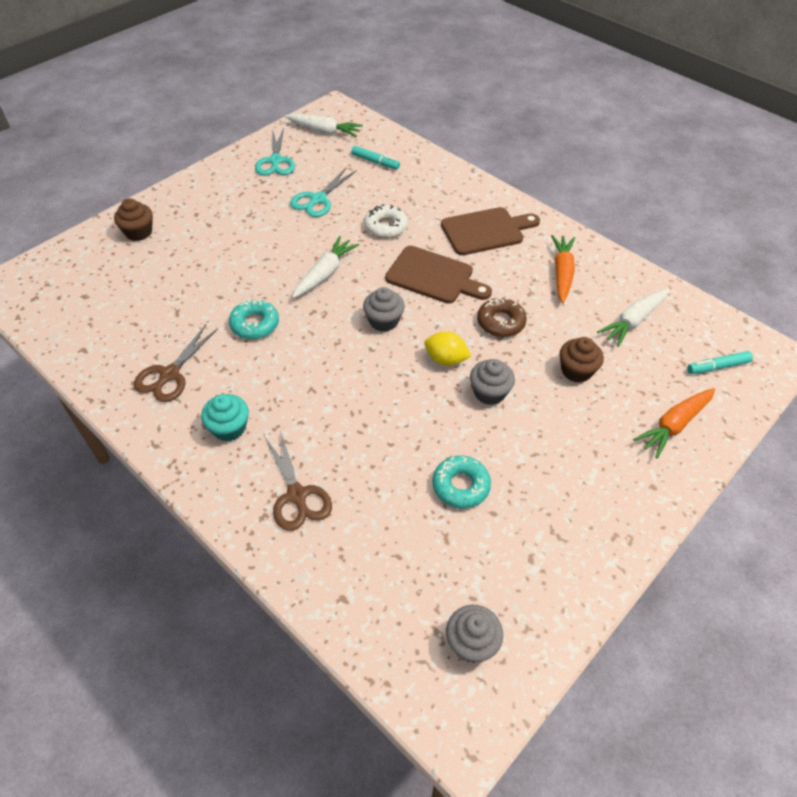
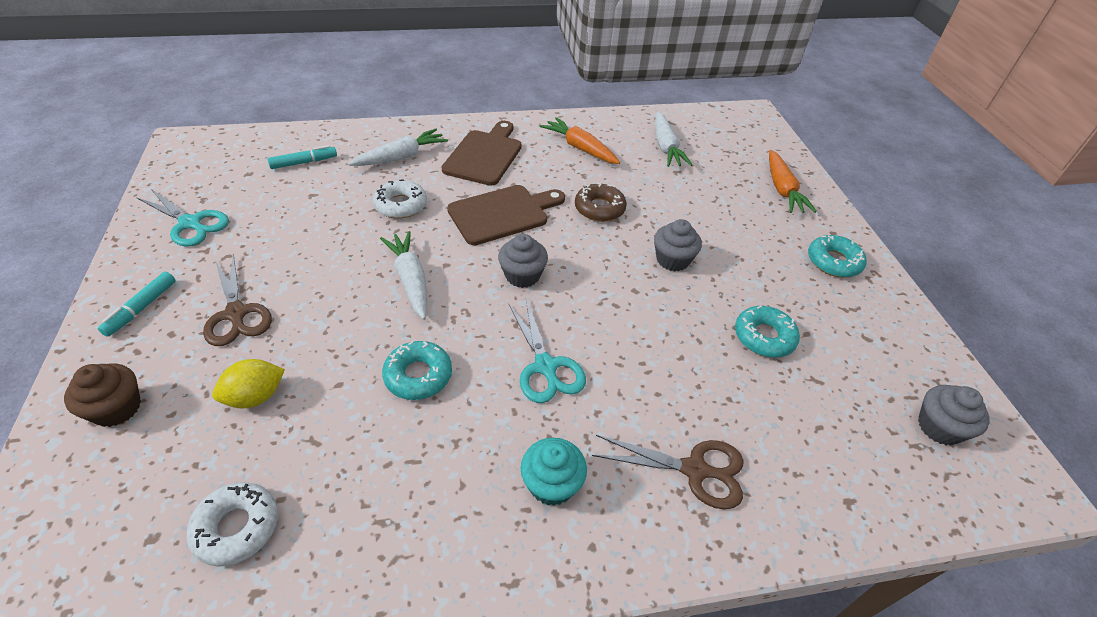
camera: 55 degrees left, 5 degrees down
(110, 319) = (237, 527): none -> white donut
(170, 374) = (410, 504): brown scissors -> brown scissors (236, 313)
(318, 199) = (298, 226): turquoise scissors -> turquoise scissors (545, 366)
(324, 131) = (204, 167): white carrot -> white carrot (401, 157)
(445, 359) = (610, 263): yellow lemon -> yellow lemon (255, 397)
(576, 371) = (690, 201): brown cupcake -> none
(608, 501) = (833, 262): none -> turquoise donut
(717, 367) = (743, 140): turquoise marker -> turquoise marker (142, 308)

